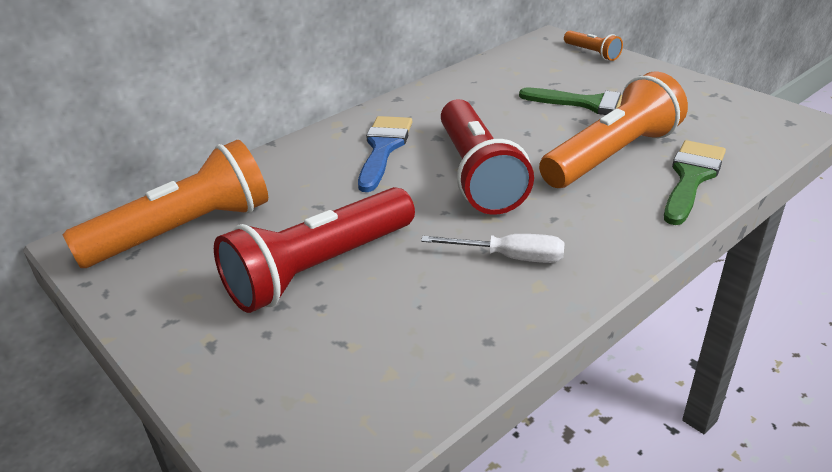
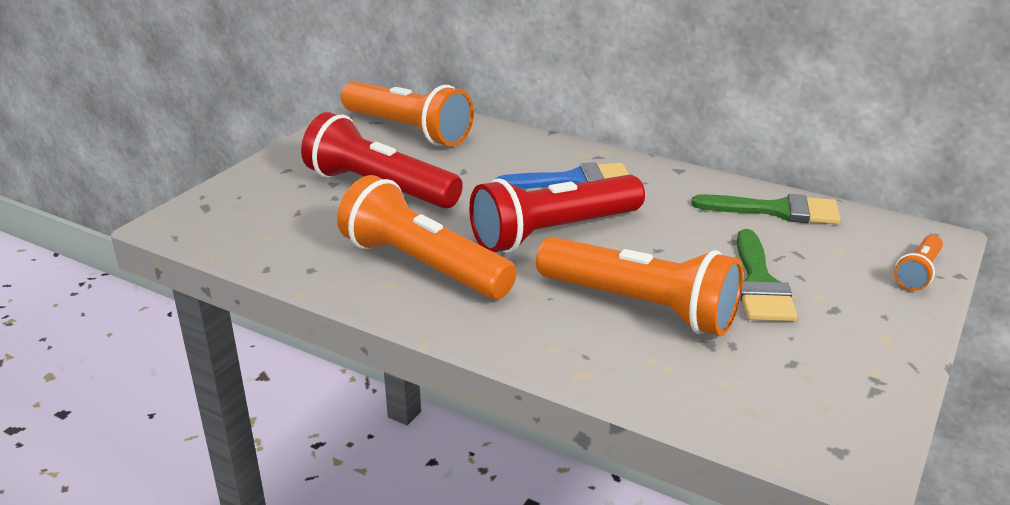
camera: 70 degrees right, 5 degrees down
(510, 257) = (423, 266): white screwdriver -> orange flashlight
(691, 177) = (623, 363): green brush -> green brush (777, 210)

